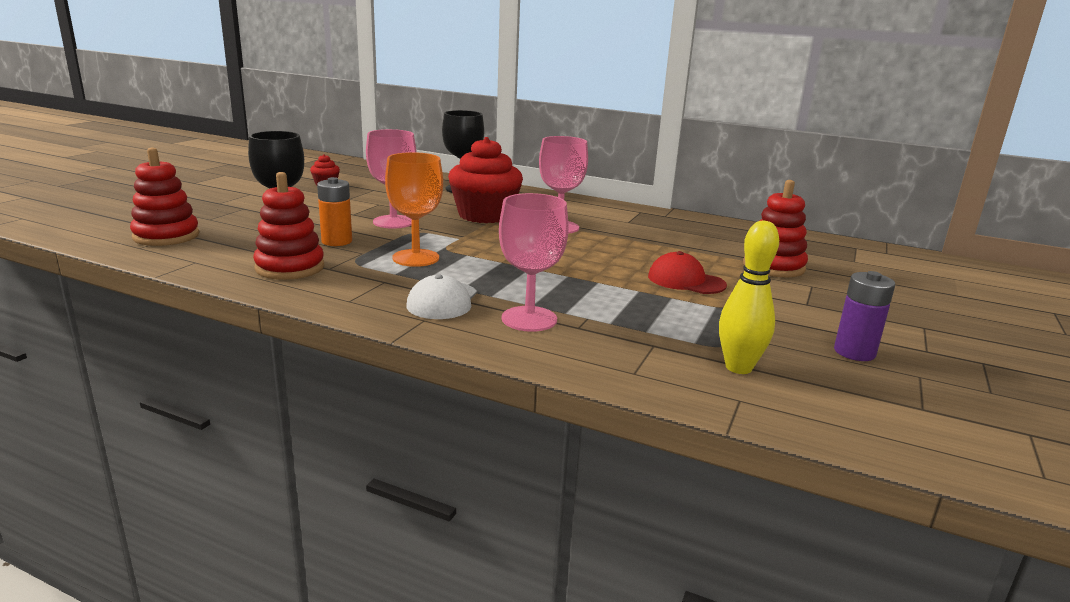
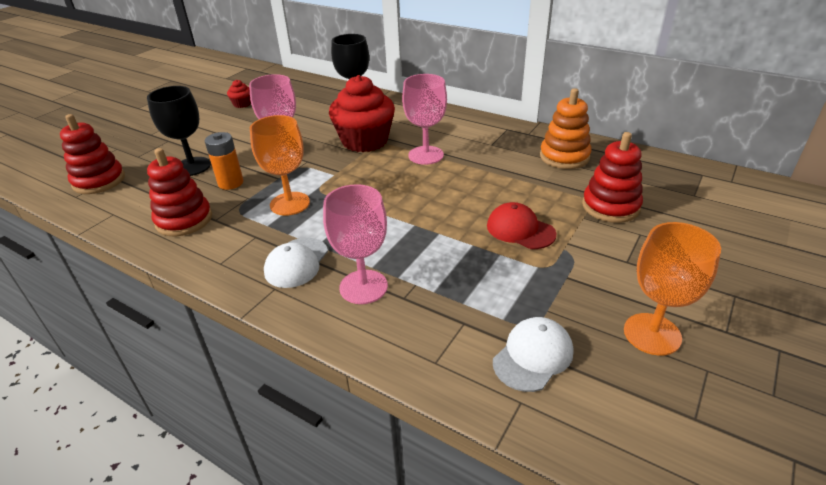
camera: 10 degrees right, 15 degrees up
(710, 232) = (564, 157): none -> orange stacking toy
(738, 367) = (533, 356): yellow bowling pin -> white cap
(854, 352) = (652, 334): purple battery -> orange goblet

